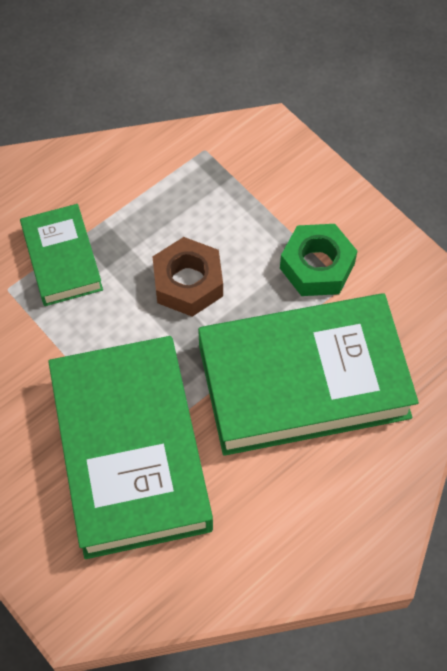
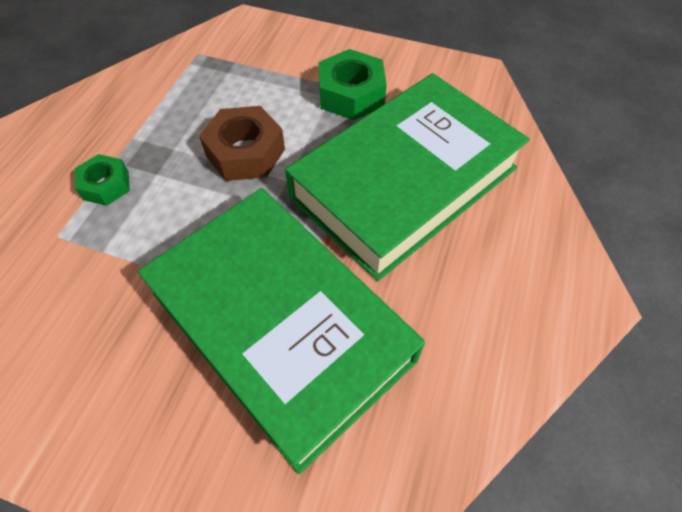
camera: 30 degrees left, 5 degrees down
(62, 259) = (106, 185): green book -> green nut

